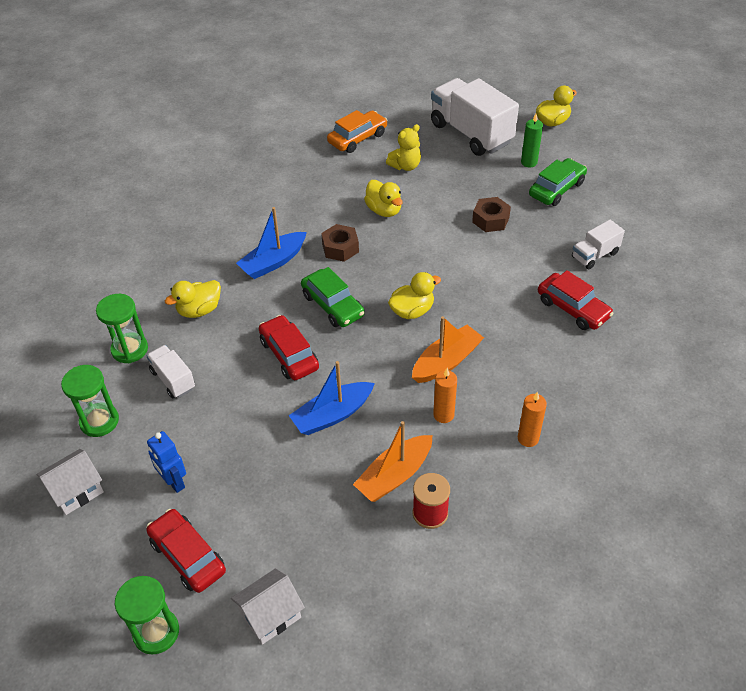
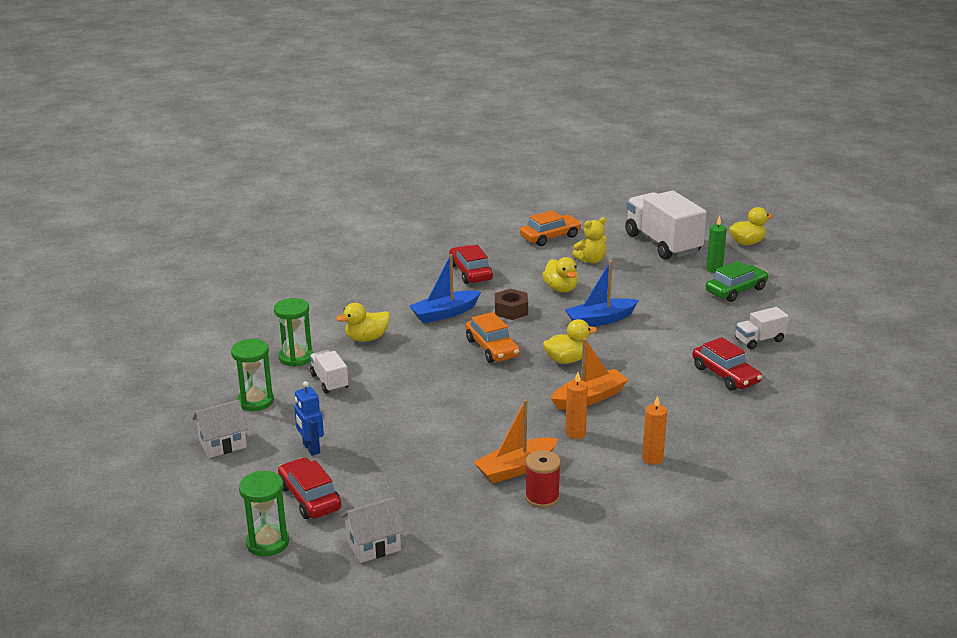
camera: 10 degrees right, 20 degrees down
(289, 354) = (441, 377): red car -> red car (470, 272)
(332, 415) = (469, 421): blue boat -> blue boat (600, 320)
(333, 305) = (492, 348): green car -> orange car
(490, 220) = (663, 305): brown nut -> none

